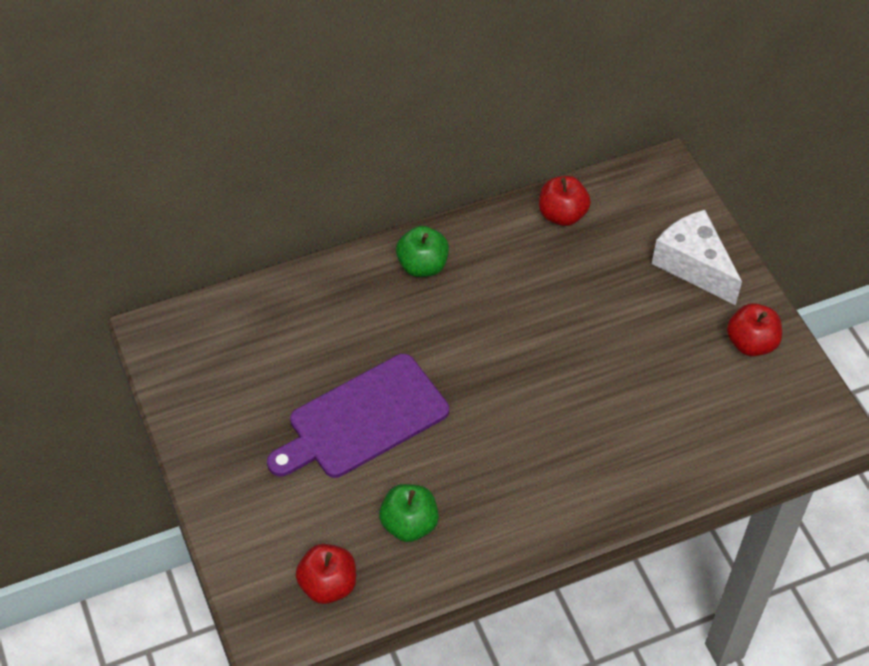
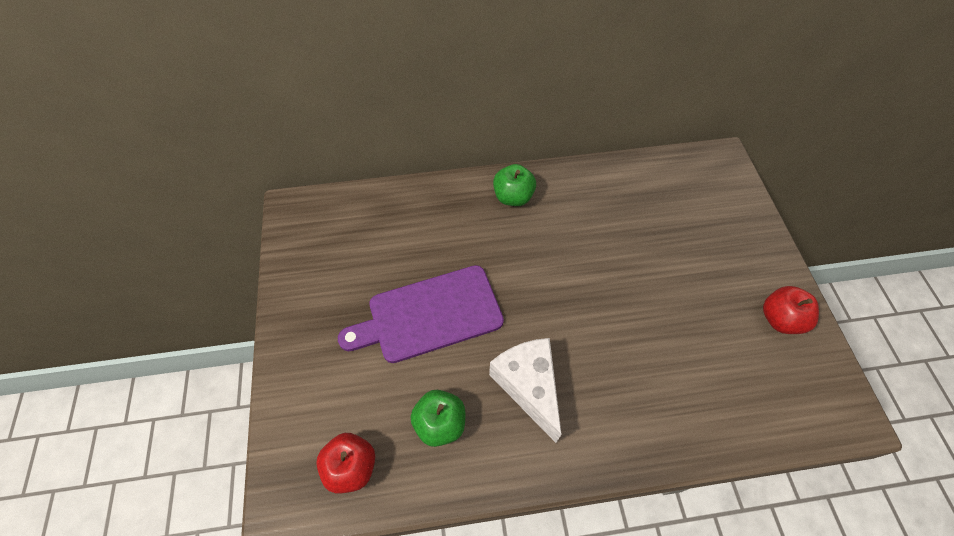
camera: 15 degrees right, 5 degrees up
(562, 215) = (633, 178): red apple -> none
(693, 266) = (736, 240): white cheese -> white cheese (528, 386)

